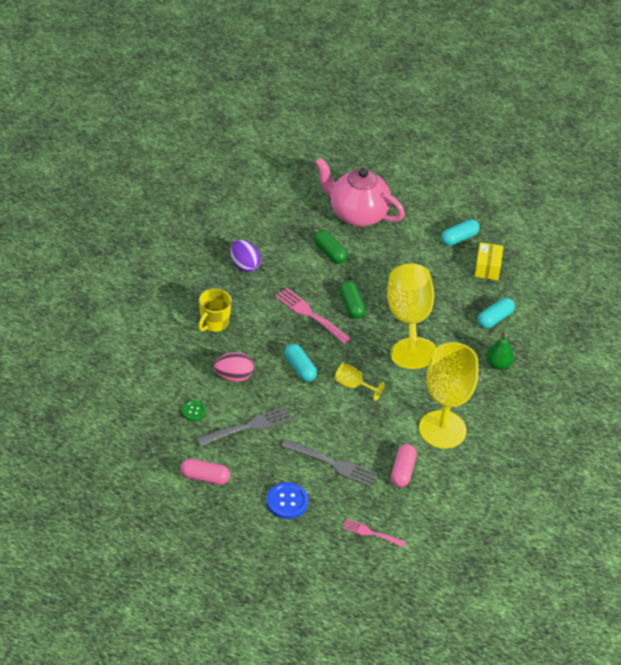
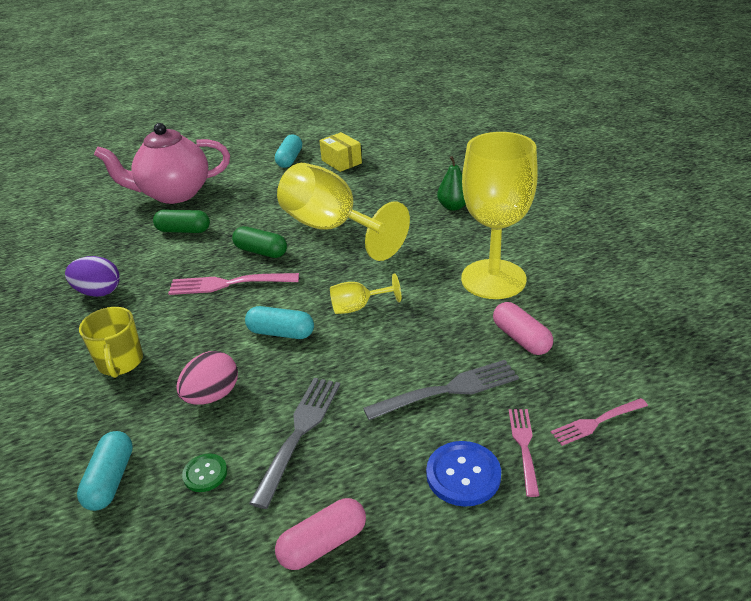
camera: 40 degrees left, 10 degrees down
(326, 514) = (524, 447): none -> pink fork
(495, 319) = (399, 184): turquoise capsule -> turquoise capsule (111, 480)

